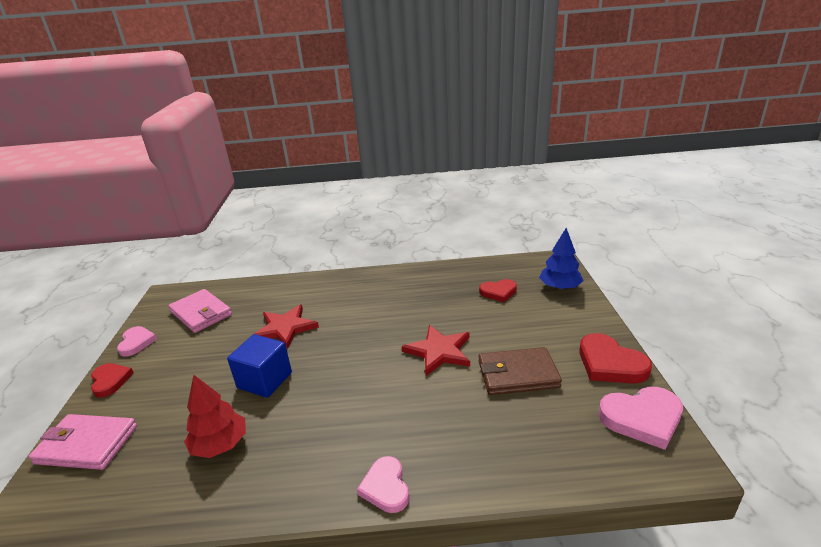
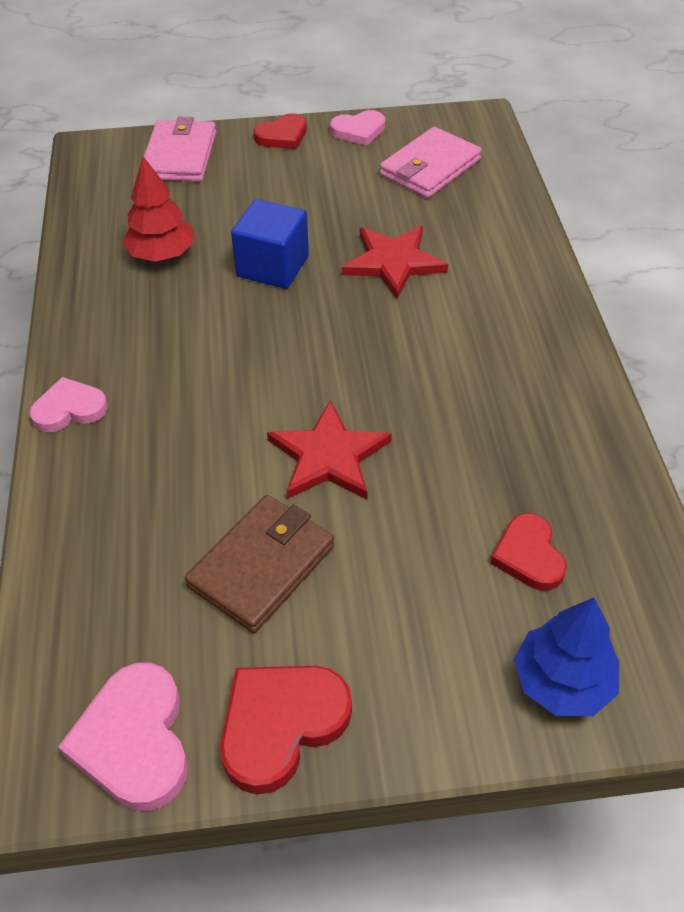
camera: 85 degrees right, 20 degrees up
(517, 374) = (261, 566): brown wallet -> brown wallet turned 45 degrees clockwise

